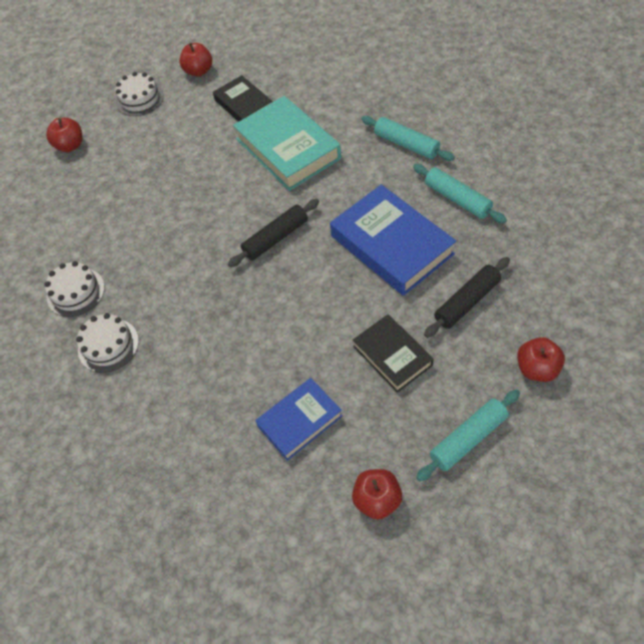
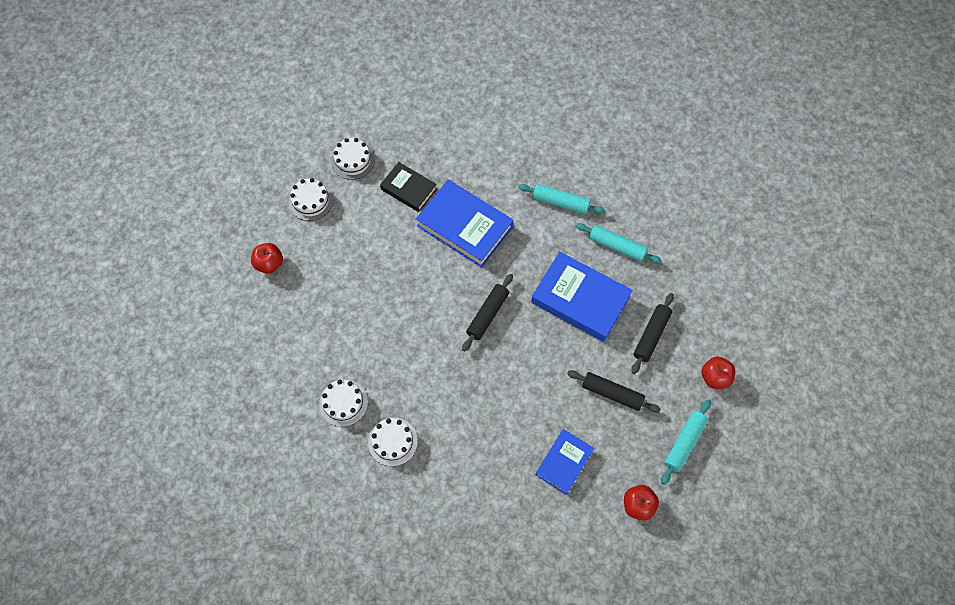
camera: 25 degrees left, 10 degrees up
(199, 71) = (353, 160): red apple -> white cake
(288, 148) = (464, 226): turquoise book -> blue book
(392, 356) = (612, 393): black book -> black rolling pin

